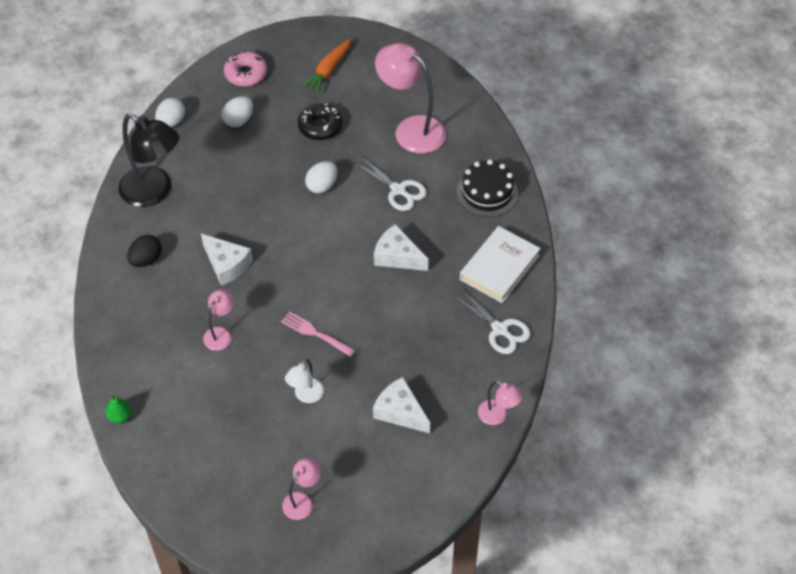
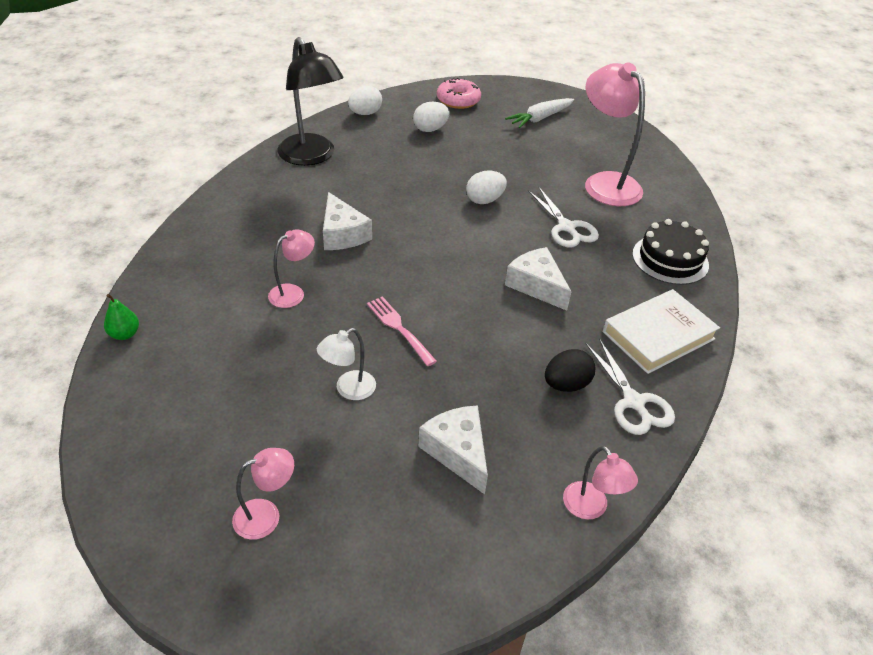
camera: 20 degrees right, 10 degrees down
(146, 260) = (264, 205): black egg -> black egg (566, 384)
(320, 127) = (509, 155): black donut -> none
(328, 71) = (540, 118): orange carrot -> white carrot

